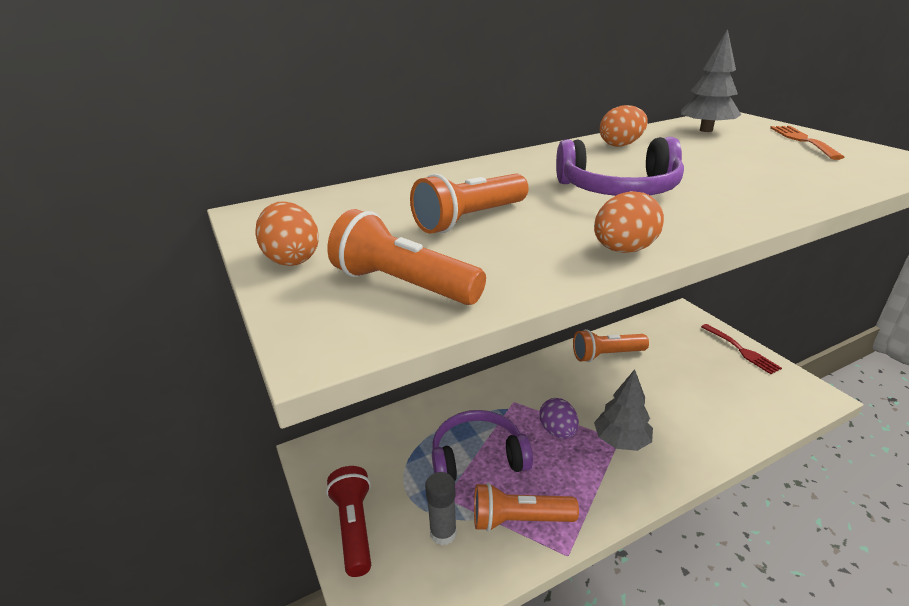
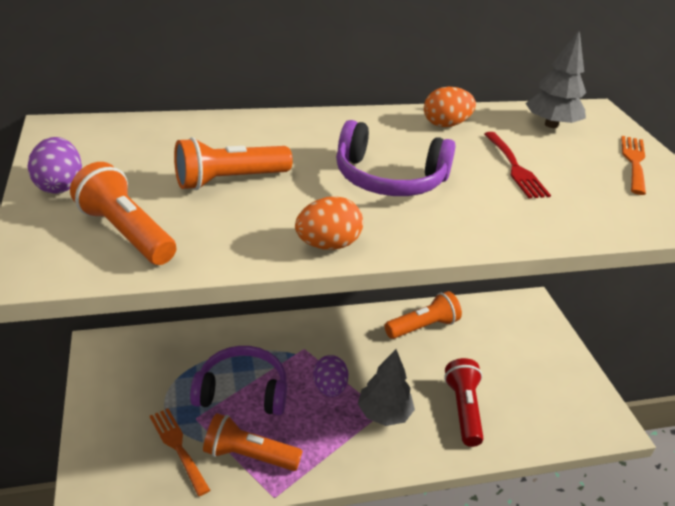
camera: 10 degrees right, 5 degrees up
(292, 259) = (59, 186): orange egg -> purple egg
(354, 527) = (106, 421): red flashlight -> red flashlight (463, 409)
(443, 533) = (178, 447): grey glue stick -> orange fork
(606, 355) = (423, 327): orange flashlight -> orange flashlight turned 150 degrees clockwise
(741, 350) = (567, 358): red fork -> red fork (515, 168)

